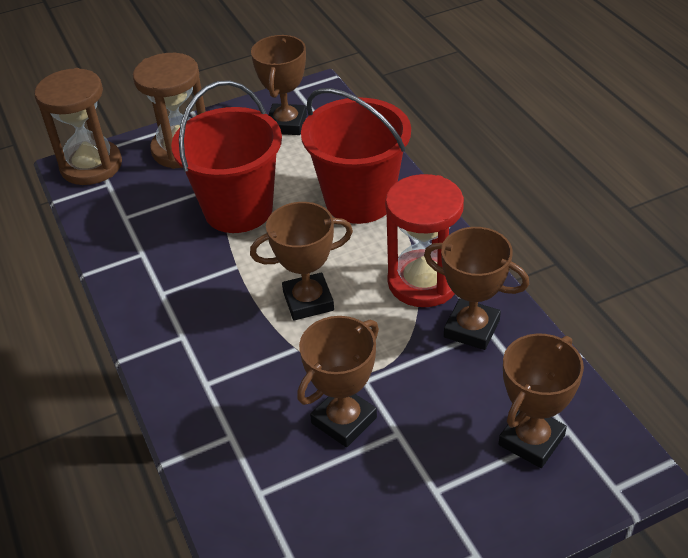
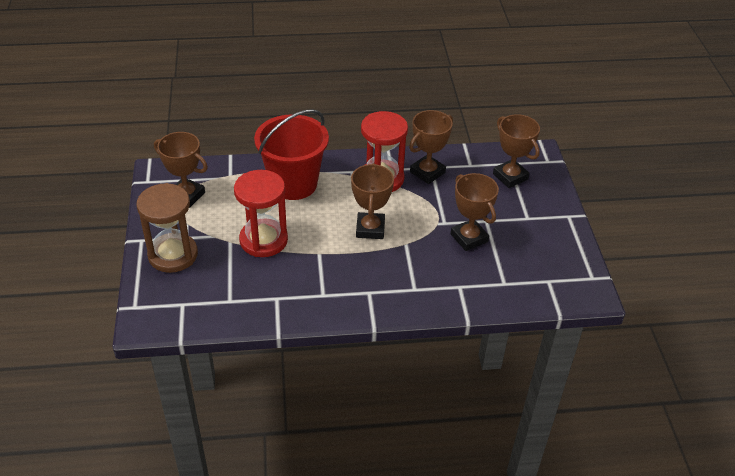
camera: 75 degrees left, 0 degrees up
(91, 166) = (152, 310): brown hourglass -> none
(238, 209) = (263, 240): red bucket -> red hourglass

